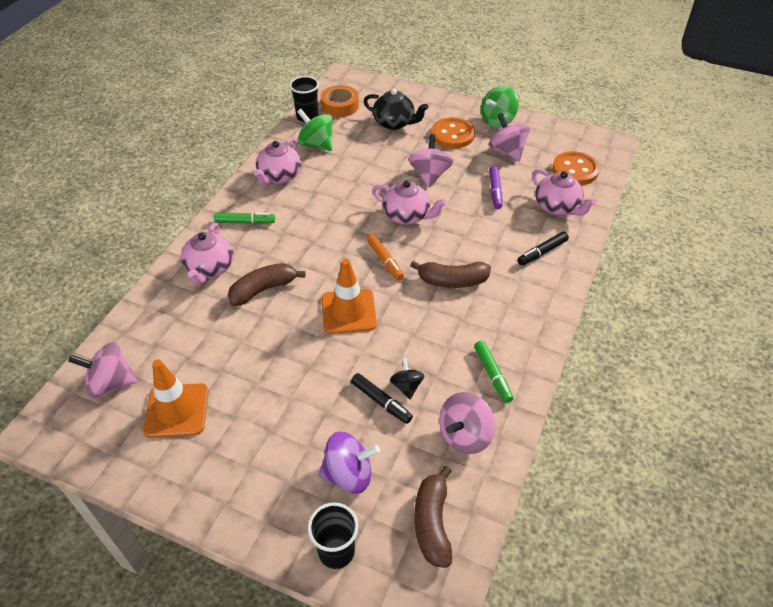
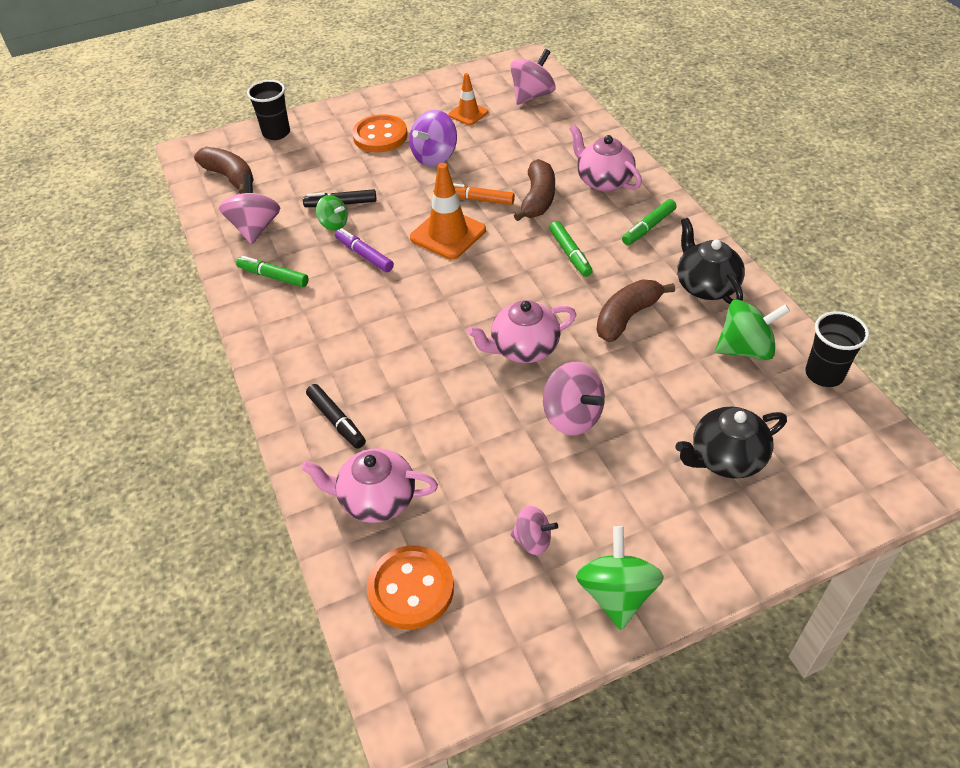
camera: 135 degrees right, 0 degrees up
(177, 410) = (468, 113): orange traffic cone -> orange traffic cone, size x0.61
(279, 176) = (705, 286): pink teapot -> black teapot
(307, 241) = (570, 254): none -> green marker
(340, 106) = (827, 424): orange tape -> none
(349, 474) = (312, 161): purple spinning top -> purple spinning top (435, 157)
(385, 260) = (479, 291): orange marker -> orange marker (478, 199)
(406, 386) = (334, 224): black spinning top -> green spinning top
(452, 281) = (394, 321): brown banana -> brown banana (627, 317)
(453, 135) = (634, 506): orange button -> orange button (380, 136)
(495, 191) = (473, 459): purple marker -> purple marker (364, 255)
(507, 151) = (533, 540): pink spinning top -> pink spinning top, size x0.61
(542, 252) = (336, 421): black marker -> black marker turned 135 degrees clockwise

